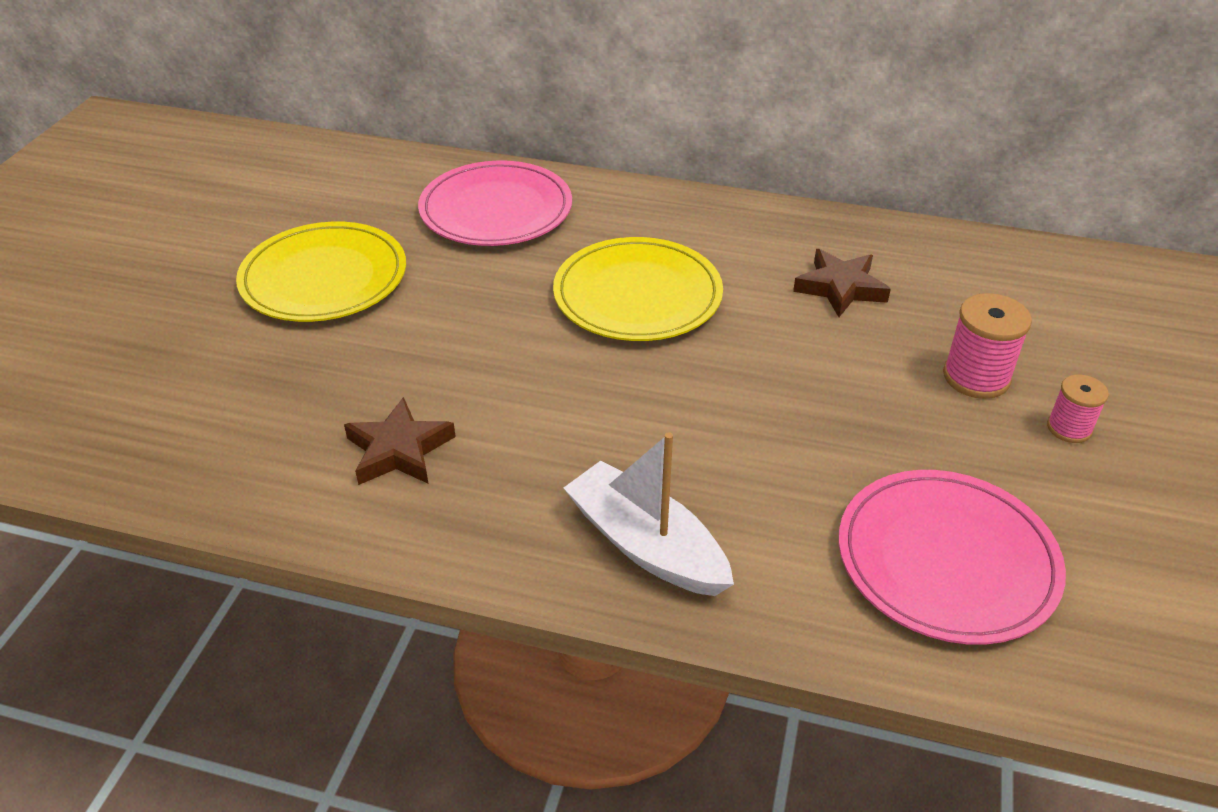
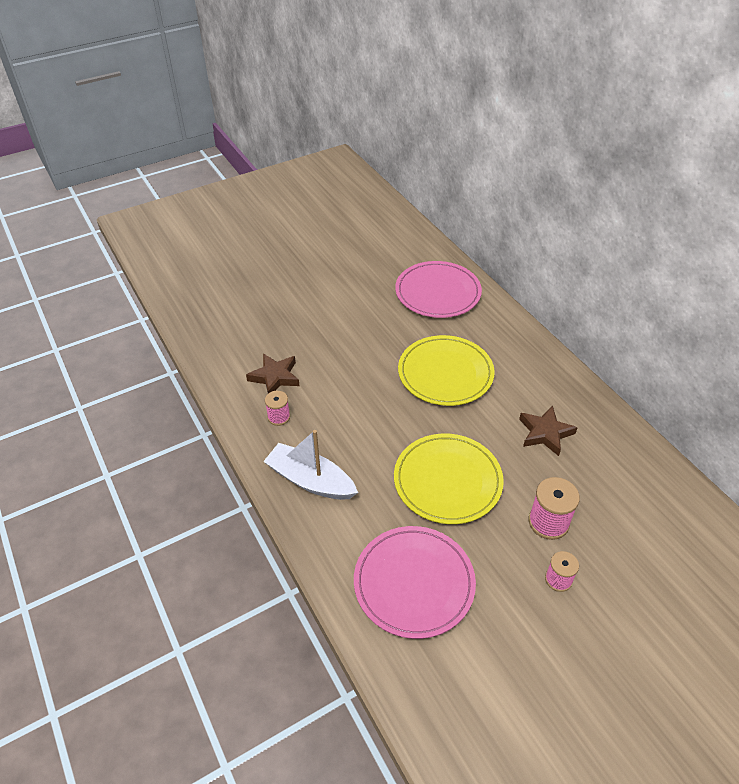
camera: 45 degrees right, 5 degrees up
(324, 278) = (333, 284): yellow plate -> yellow plate (447, 481)
(481, 498) = (279, 417): none -> pink spool
(646, 545) = (310, 480): white boat -> white boat turned 60 degrees counterclockwise

